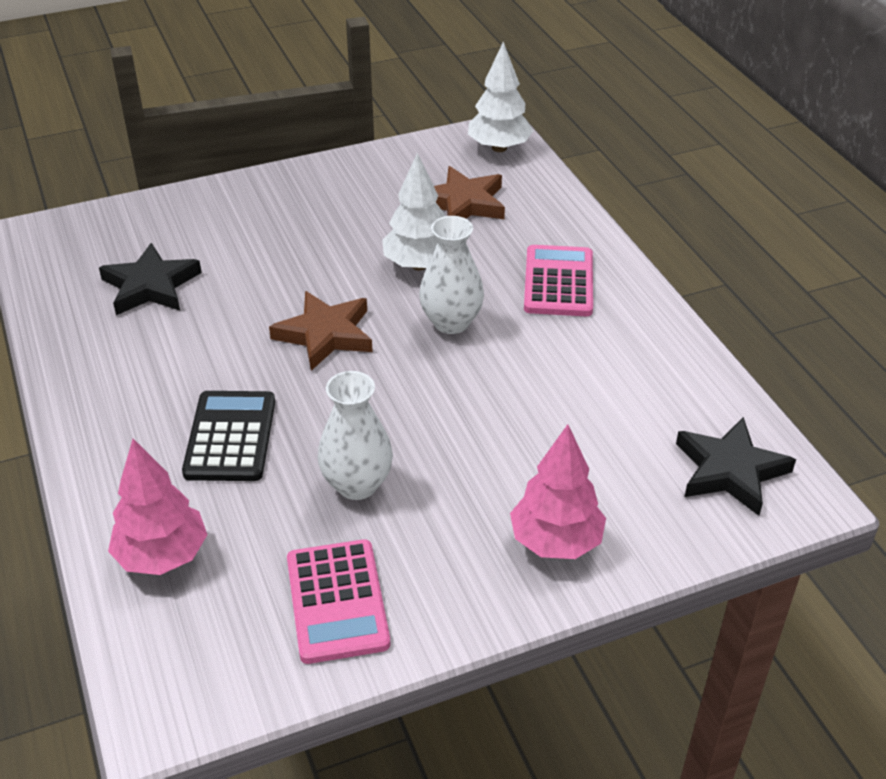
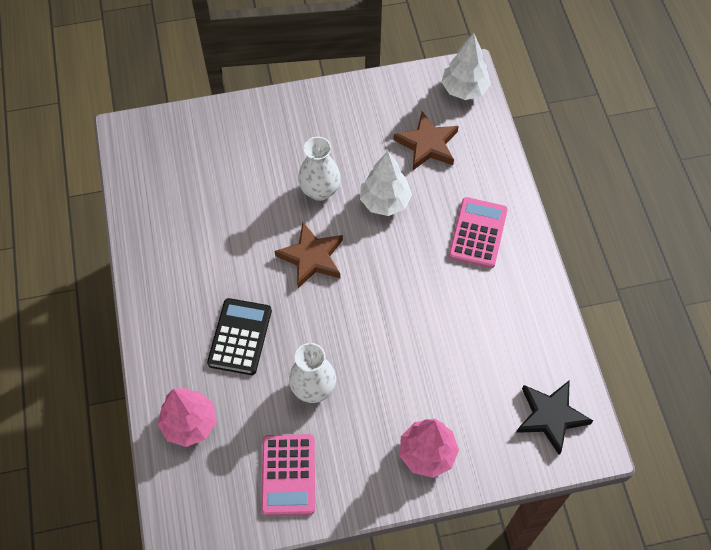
camera: 10 degrees right, 20 degrees up
(150, 286) = (201, 194): black star -> none
(451, 322) = (397, 259): white vase -> white vase (320, 190)

